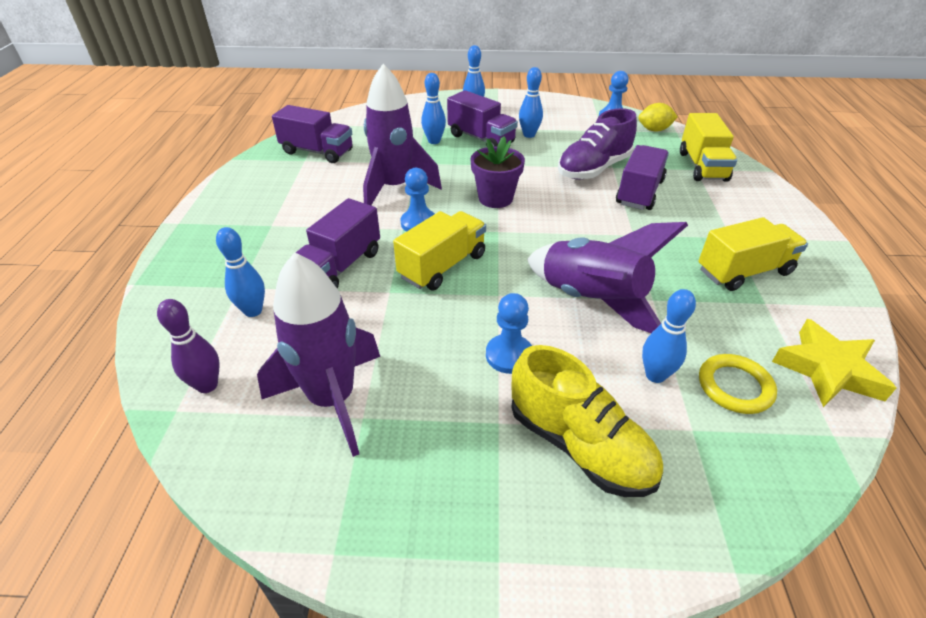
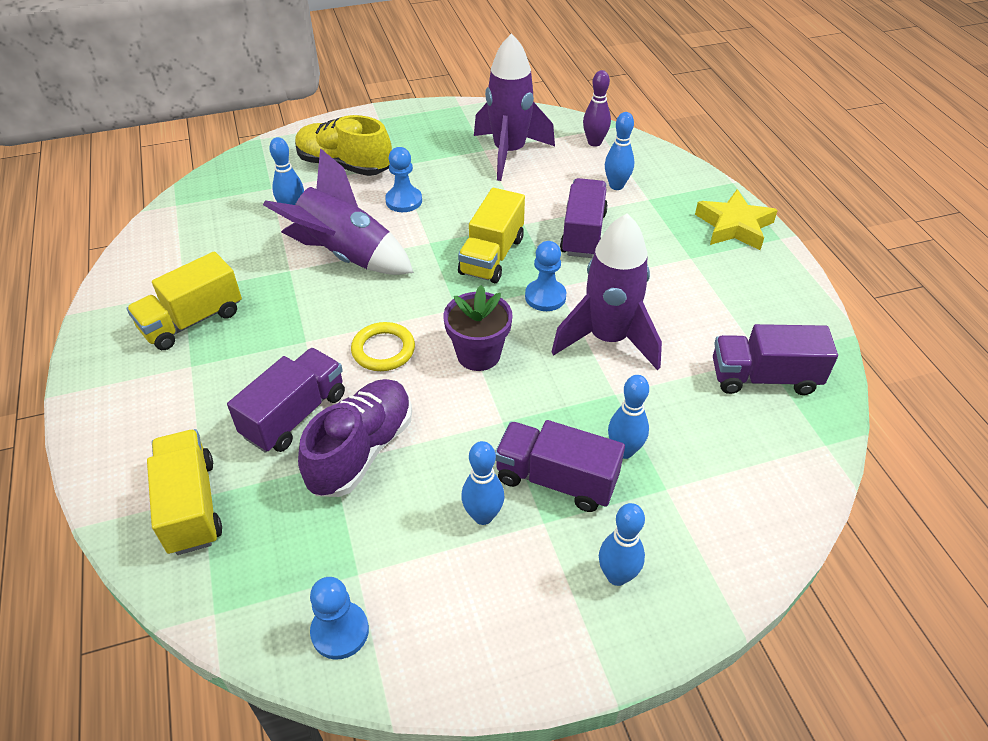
camera: 160 degrees right, 5 degrees up
(639, 192) = (295, 415): purple truck -> purple truck turned 150 degrees counterclockwise
(654, 130) = (257, 606): yellow lemon -> none
(735, 387) = (234, 217): yellow ring -> yellow ring (383, 350)
(827, 369) = (156, 244): yellow star -> yellow star (734, 226)

